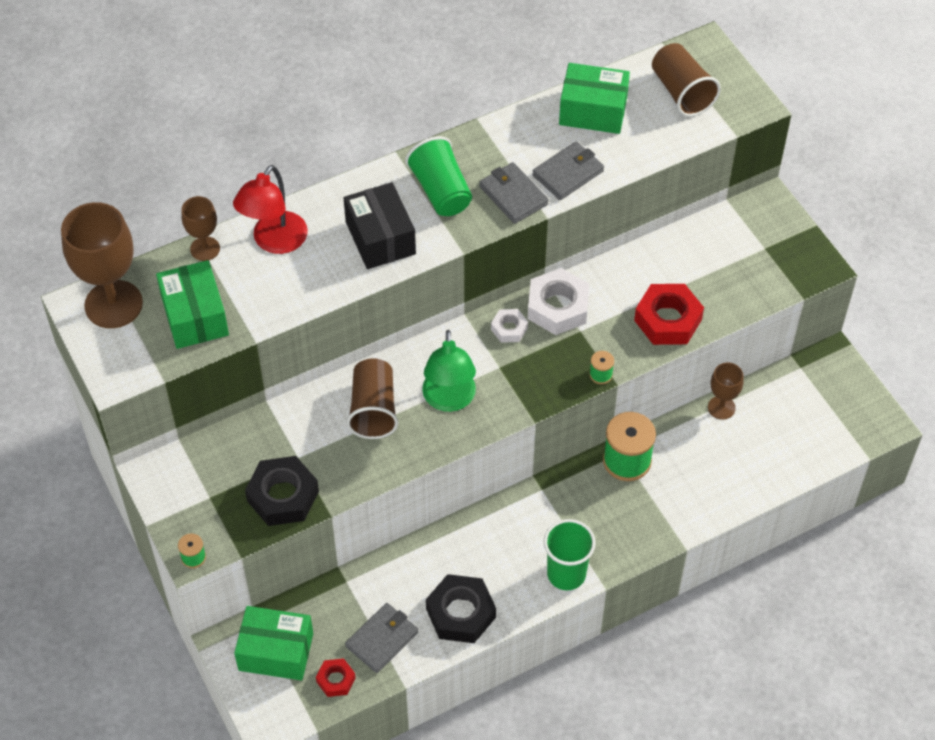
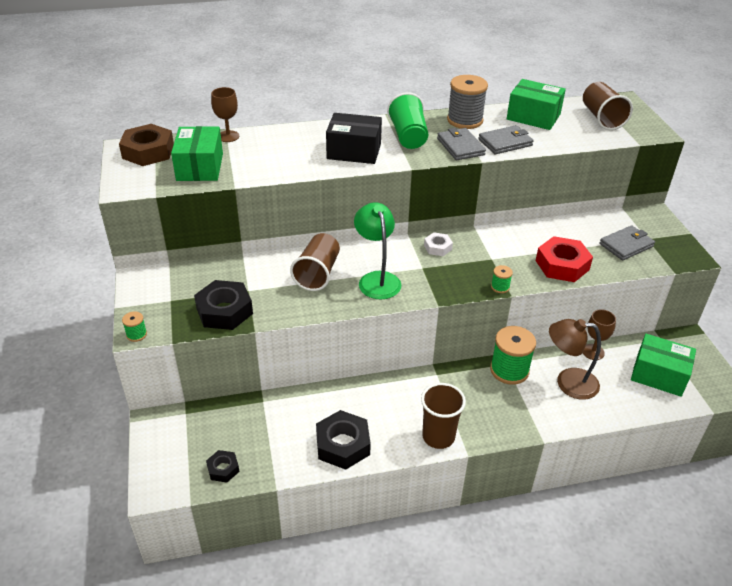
camera: 15 degrees right, 15 degrees down
(113, 304) = (148, 151): brown goblet -> brown nut
(274, 242) = (278, 141): red lamp -> none
(276, 652) = (187, 437): green box -> green box (658, 375)
(336, 680) = (223, 469): red nut -> black nut
(380, 238) = (354, 151): black box -> black box turned 75 degrees counterclockwise
(382, 639) = (272, 448): grey wallet -> grey wallet (626, 245)
(449, 400) = (377, 279): green lamp -> green lamp turned 150 degrees clockwise
(505, 140) = (465, 120): none -> grey spool
(558, 307) = (478, 242): white nut -> none
(566, 574) = (438, 437): green cup -> brown cup
(699, 461) = (568, 383): none -> brown lamp

